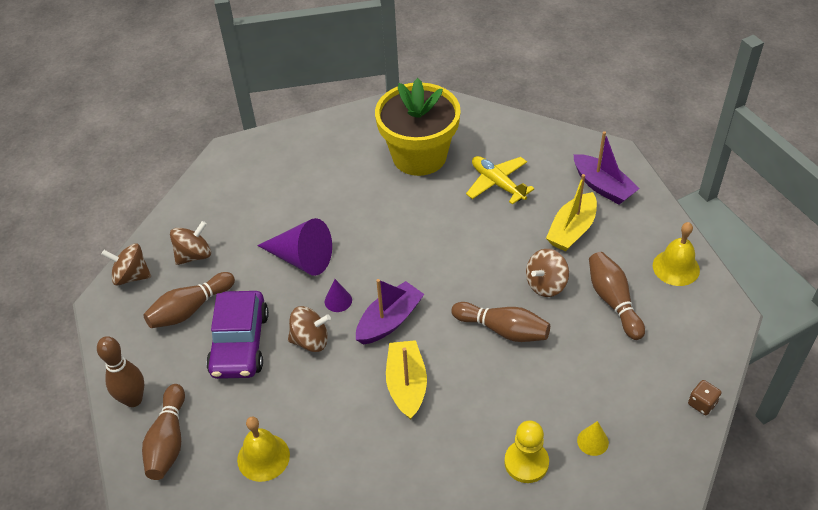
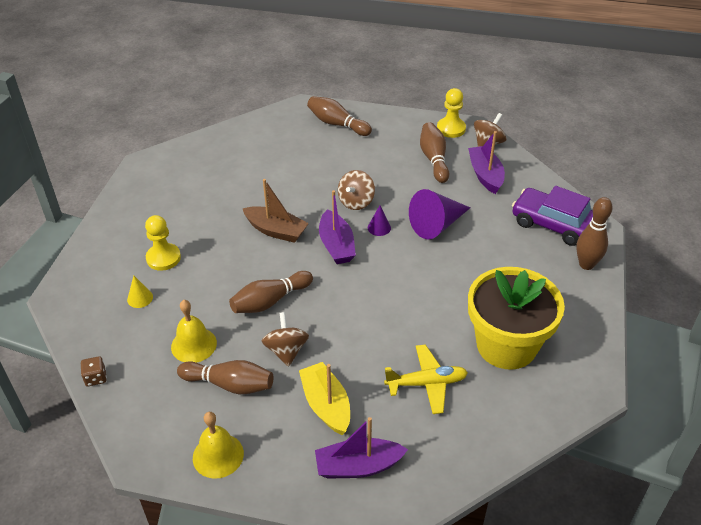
camera: 120 degrees right, 5 degrees down
(118, 320) = (451, 129): none -> yellow pawn
(133, 399) = (380, 119): brown bowling pin -> brown bowling pin (586, 264)
(194, 255) = (485, 175): brown spinning top -> purple boat
(240, 343) = (383, 171): purple car -> purple car (553, 224)
(263, 457) = (289, 154): yellow bell -> yellow bell (194, 345)
(406, 385) = (276, 231): yellow boat -> brown boat

